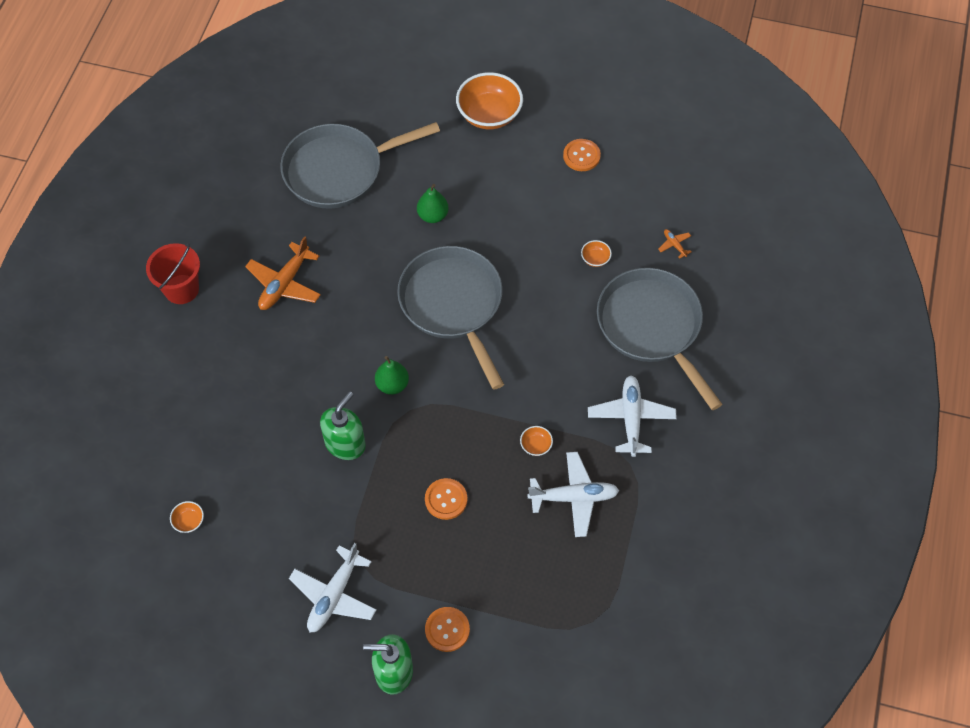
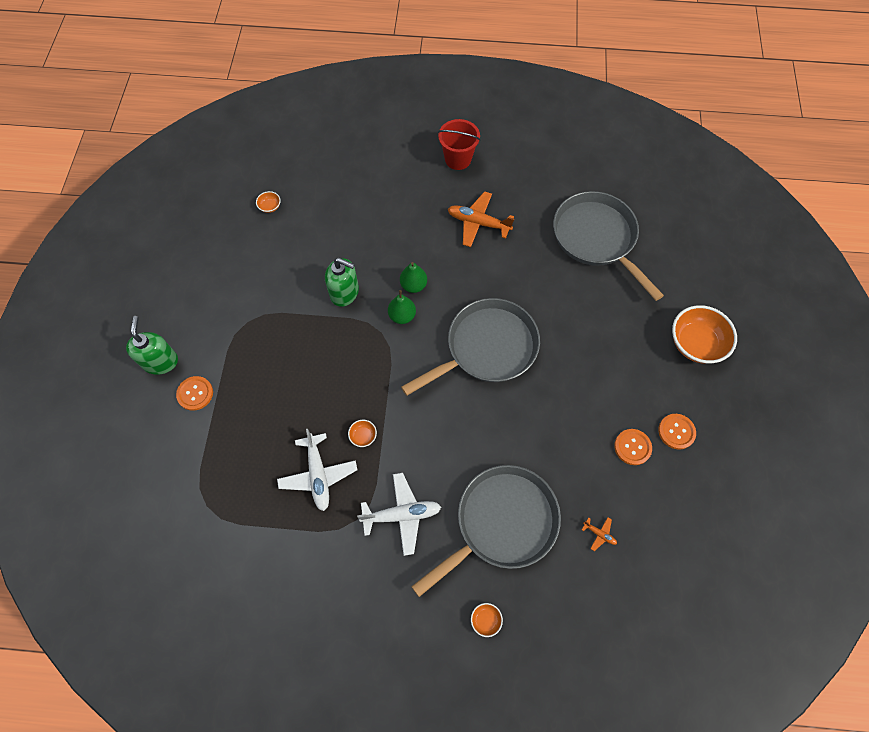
camera: 80 degrees right, 5 degrees up
(334, 595) = (219, 310): white plane -> none
(433, 215) = (572, 316): green pear -> green pear (413, 285)
(446, 499) = (305, 373): orange button -> orange button (632, 447)
(595, 259) = (563, 460): orange bowl -> orange bowl (485, 620)
(674, 245) = (599, 534): orange plane -> orange plane turned 75 degrees clockwise

